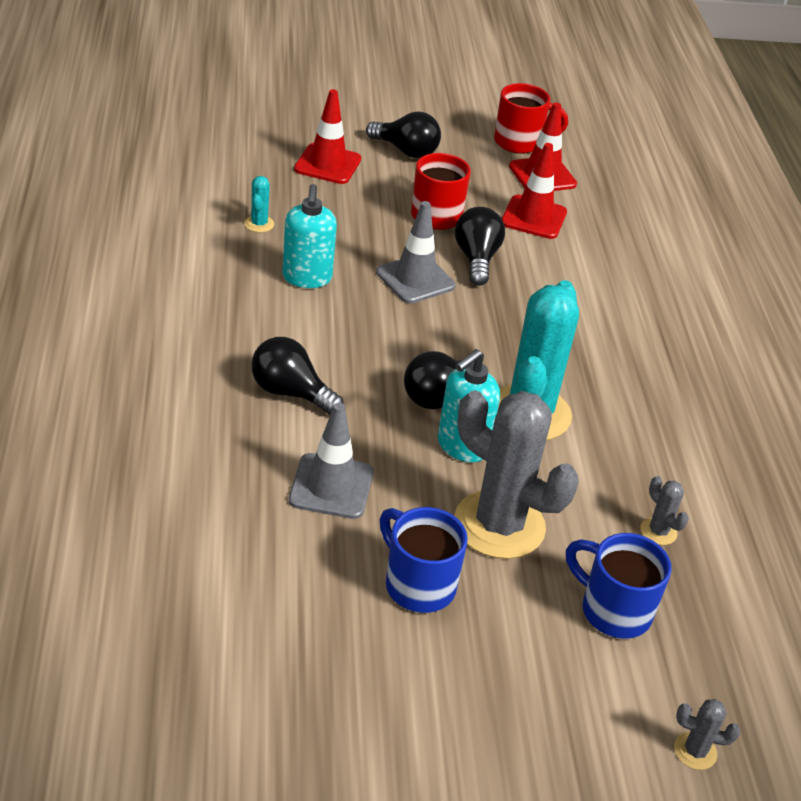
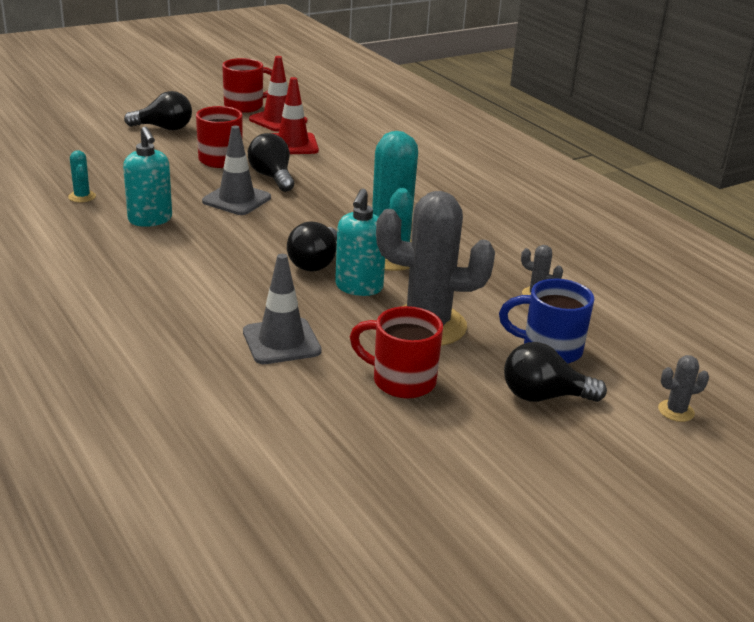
camera: 25 degrees left, 10 degrees down
(290, 392) = (198, 293): black light bulb -> black light bulb (543, 396)
(327, 164) = (108, 149): red traffic cone -> none
(418, 585) = (401, 381): blue mug -> red mug

